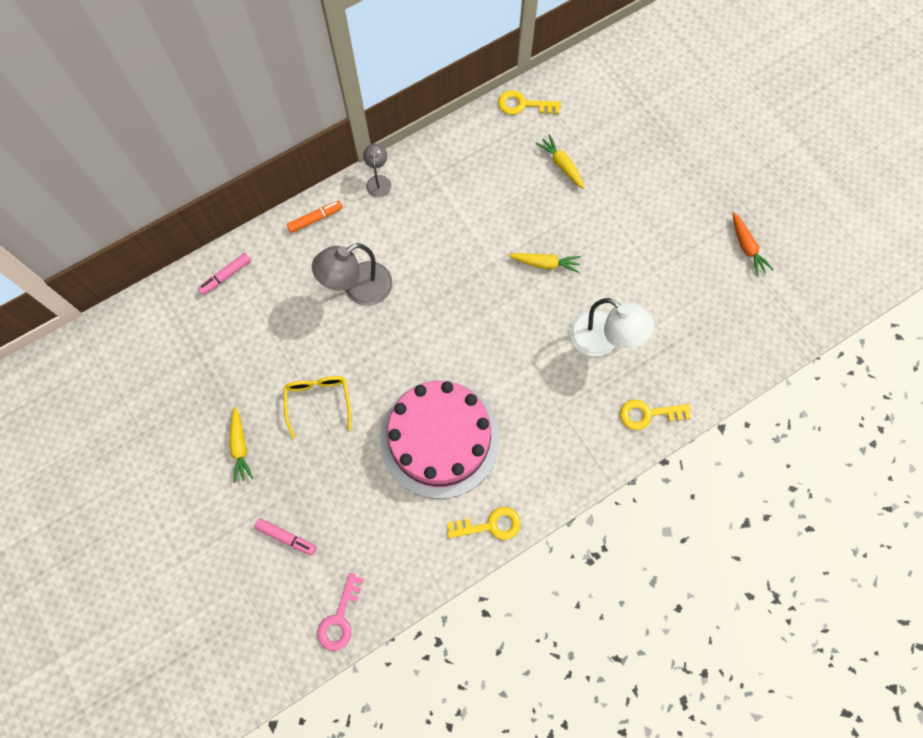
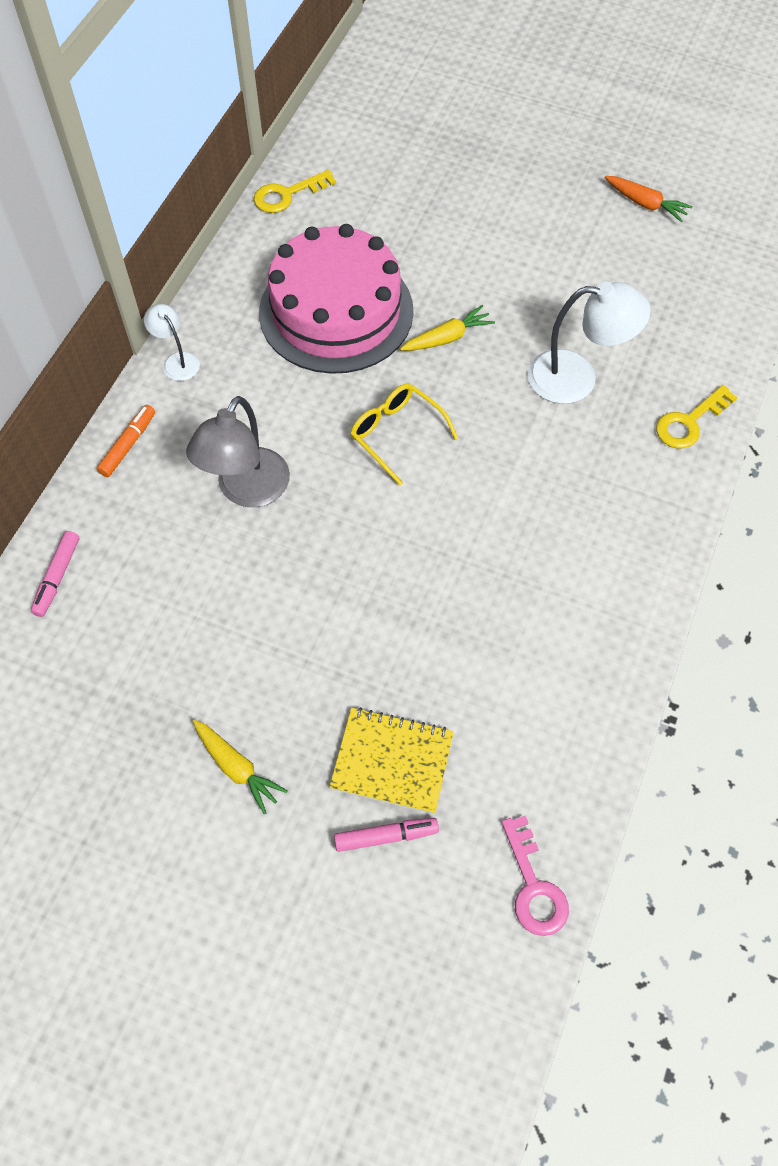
camera: 35 degrees left, 10 degrees down
(318, 402) = (298, 648): yellow glasses -> yellow glasses (397, 434)
(320, 499) = (392, 761): none -> yellow notebook
(378, 181) = (177, 361): grey lamp -> white lamp
(440, 438) = (482, 594): pink cake -> pink cake (336, 311)
(490, 525) = (621, 650): yellow key -> none
(561, 165) = (381, 231): yellow carrot -> none

